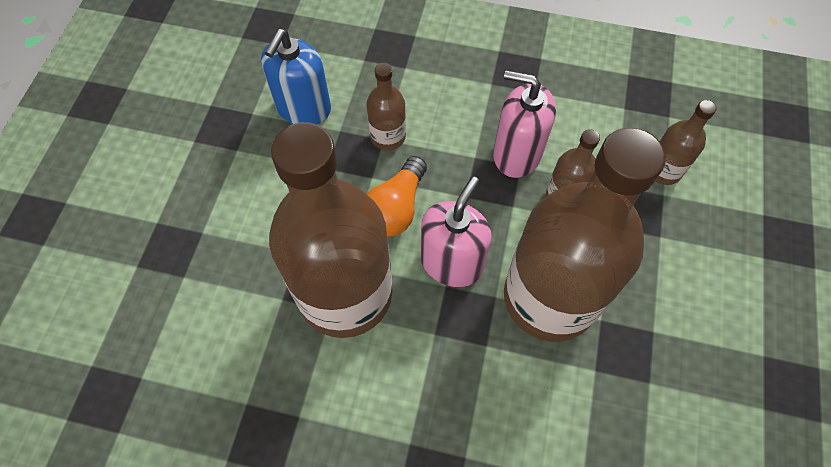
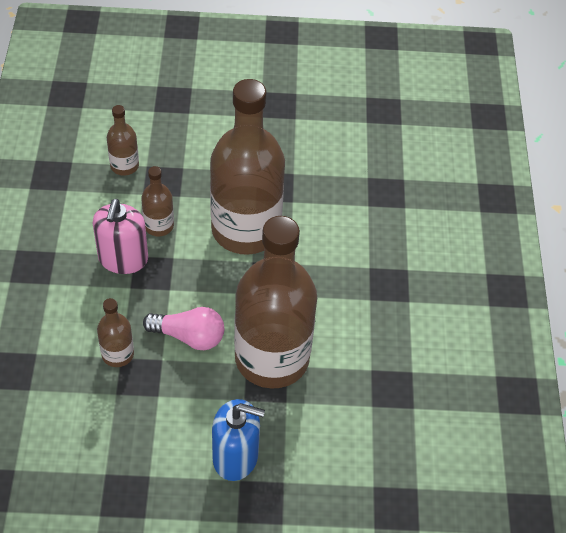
camera: 105 degrees left, 10 degrees down
(303, 108) = (94, 429): blue soap dispenser -> blue soap dispenser (235, 457)
(396, 208) = (189, 336): orange light bulb -> pink light bulb
(451, 262) = (230, 292): pink soap dispenser -> none

